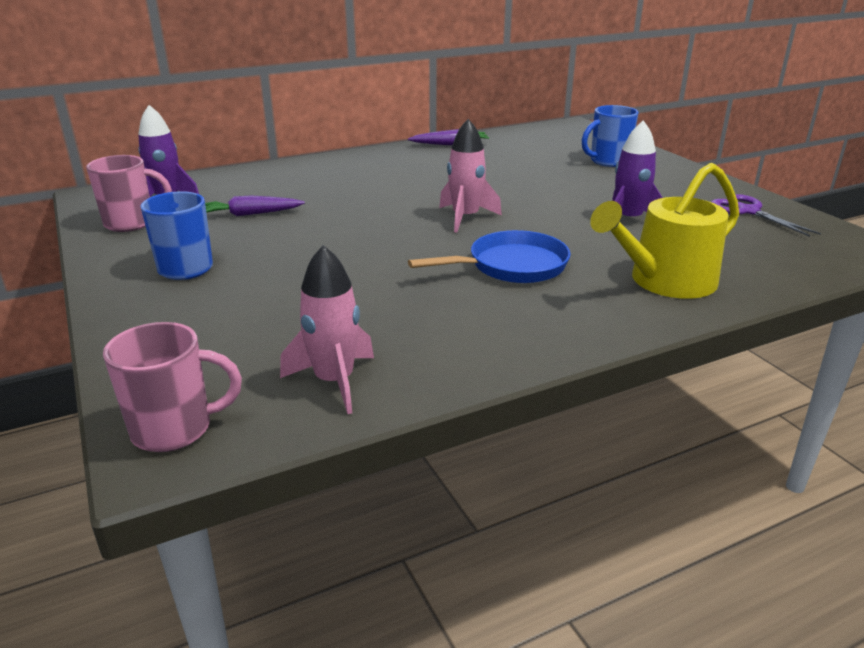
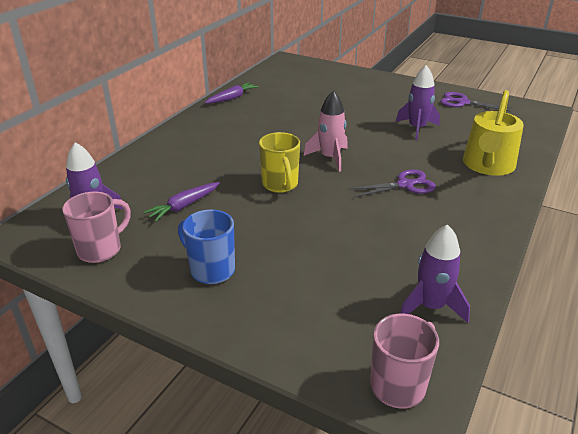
camera: 35 degrees left, 5 degrees up
(334, 381) = (431, 306): pink rocket -> purple rocket
(369, 225) = (280, 185): none -> yellow mug
(511, 266) = (405, 185): blue pan -> purple scissors
(608, 161) = (348, 86): blue mug -> none

